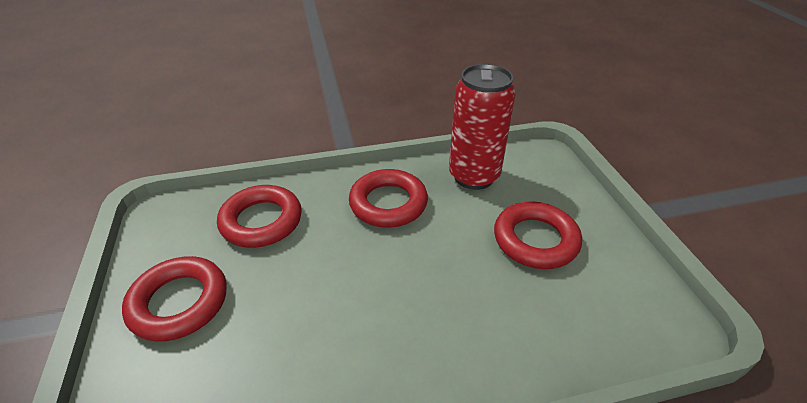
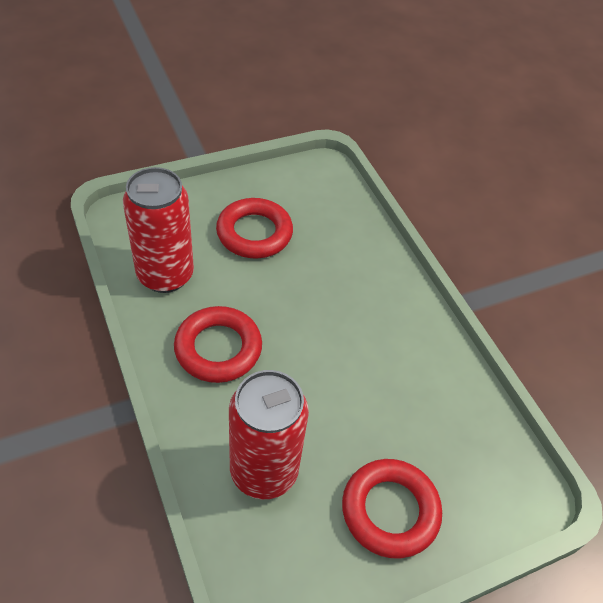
camera: 105 degrees left, 10 degrees up
(261, 221) = (264, 471): red ring -> red can

